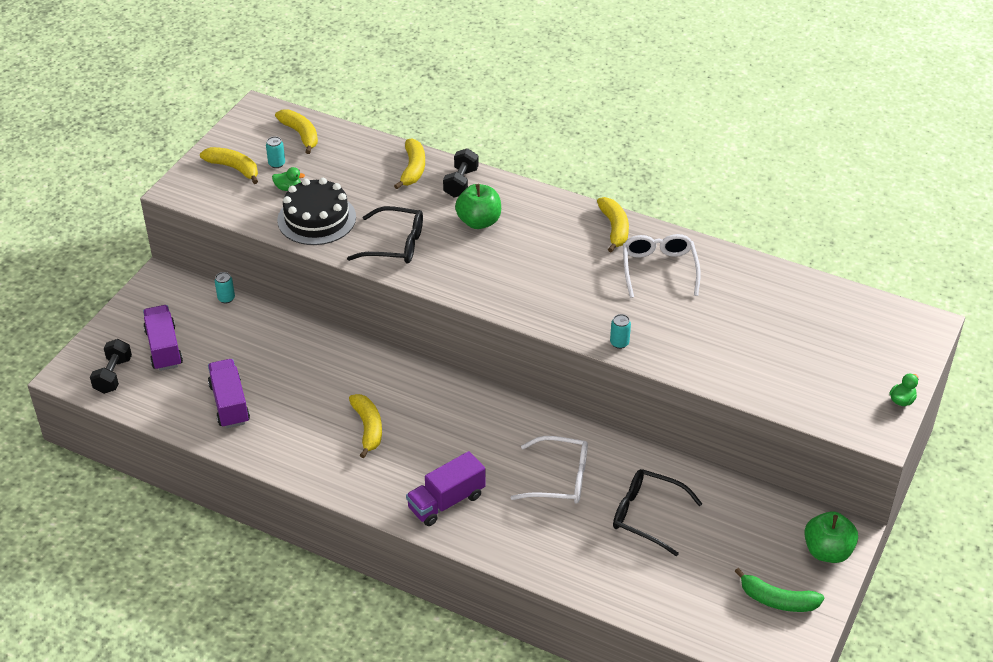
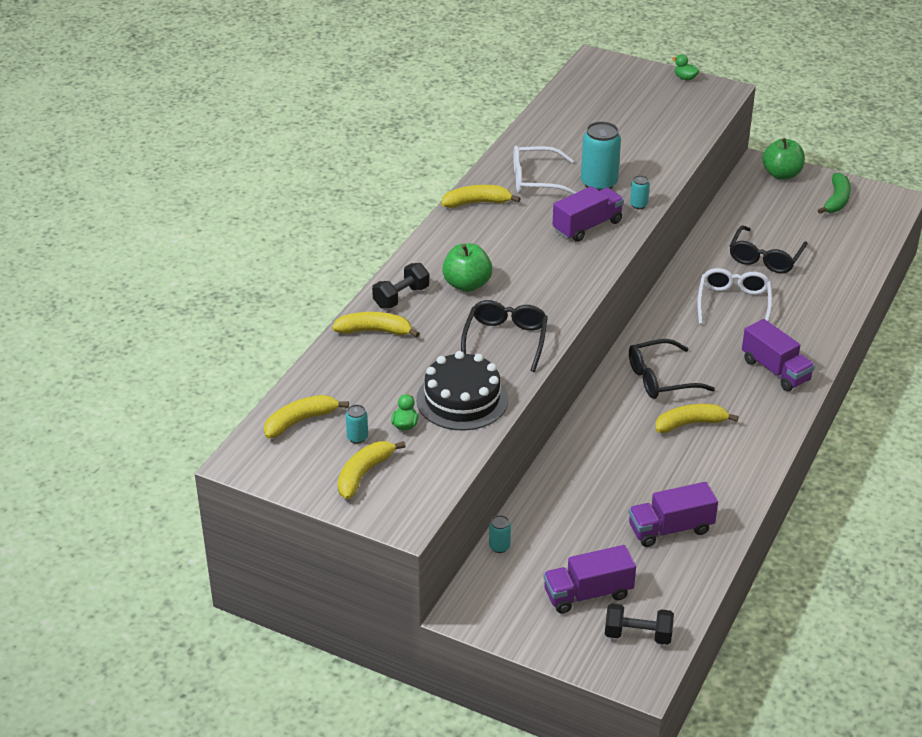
camera: 90 degrees left, 5 degrees down
(436, 411) = (661, 379): none -> black glasses
(461, 183) = (401, 297): black dumbbell -> black dumbbell turned 60 degrees counterclockwise
(577, 303) = (587, 226): none -> purple truck
(657, 315) = (599, 184): none -> turquoise can

